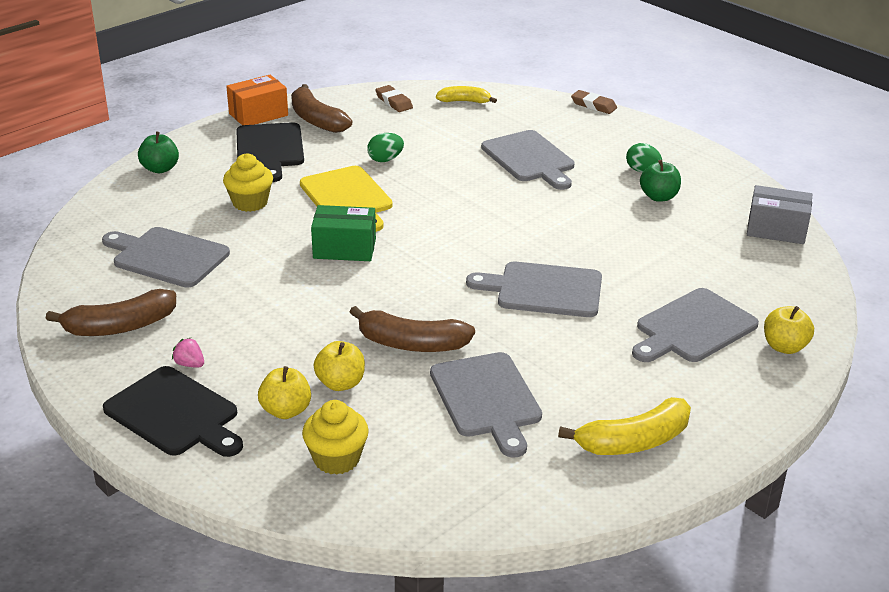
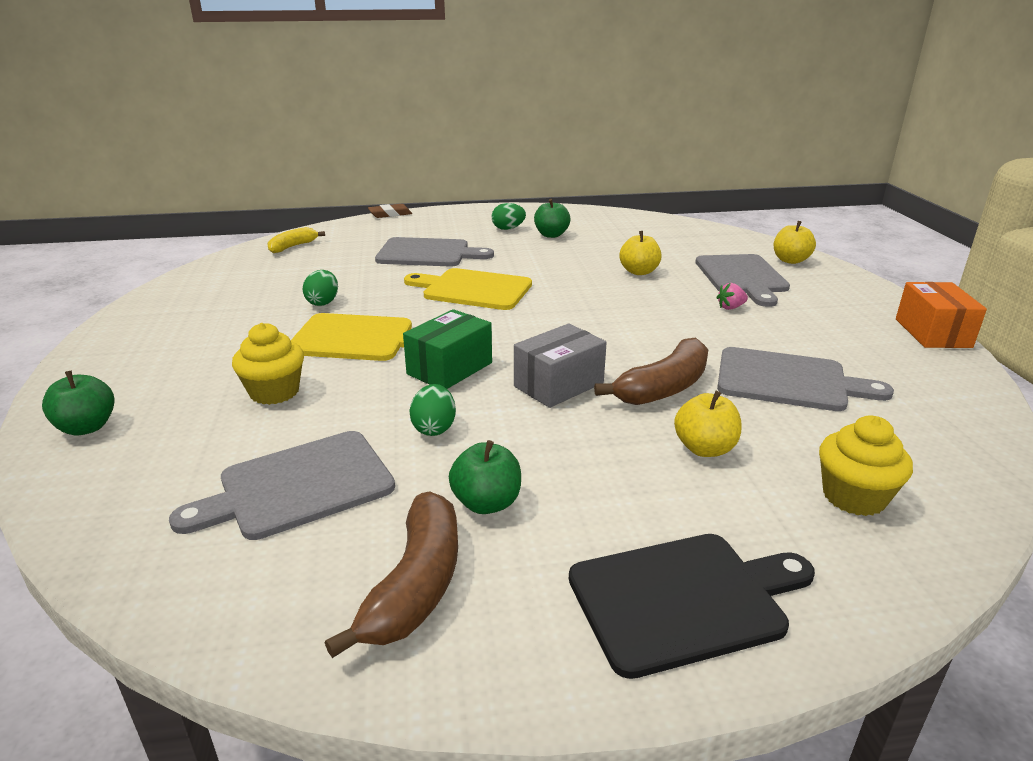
camera: 55 degrees left, 5 degrees down
(190, 364) = (573, 547): pink strawberry -> pink strawberry (730, 307)
(205, 321) = (486, 503): none -> green apple
(258, 114) = (108, 333): orange box -> orange box (932, 333)
(264, 273) = (434, 428): none -> green egg
(269, 149) = (189, 348): black cutting board -> none
(286, 411) = (735, 502): yellow apple -> yellow apple (639, 272)
(316, 120) = (185, 309): brown banana -> none
(394, 102) = (232, 270): brown eraser -> none
(484, 206) = (473, 289): none -> yellow cutting board
(544, 290) = (634, 307): grey cutting board -> none
(633, 441) = (889, 342): yellow banana -> none
(776, 230) = (640, 220): grey box -> grey box (558, 385)

